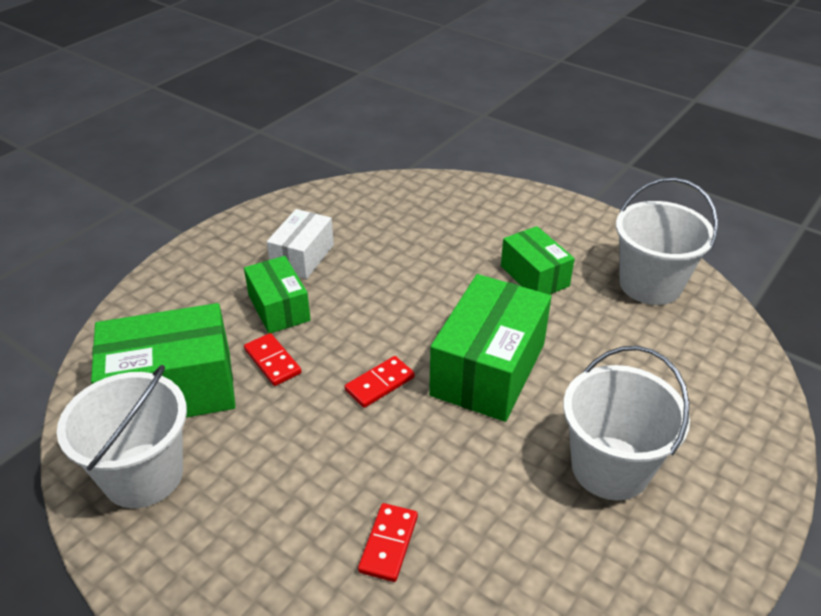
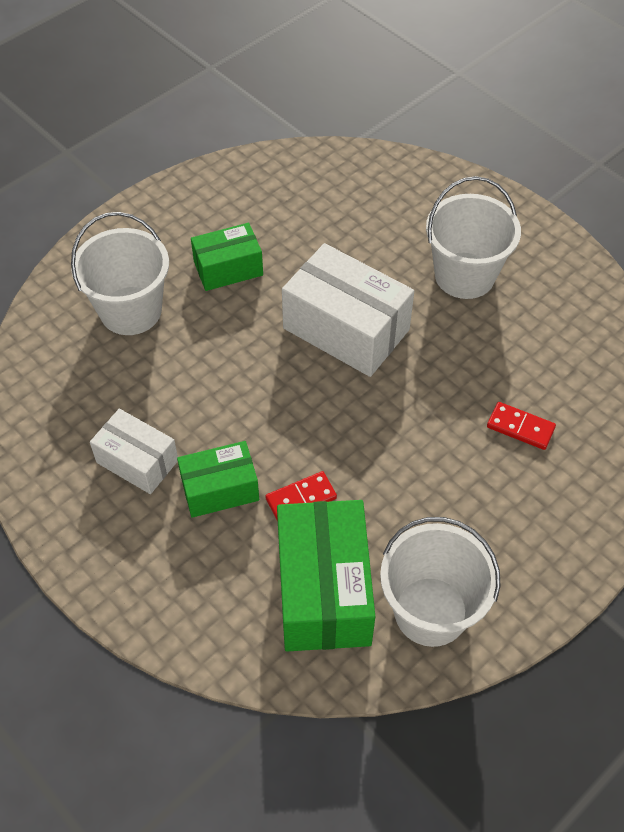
camera: 80 degrees left, 15 degrees up
(380, 384) = (349, 412): red domino -> none
(488, 369) = (346, 329): green box -> white box
(650, 284) = (263, 191): white bucket -> white bucket (131, 311)

